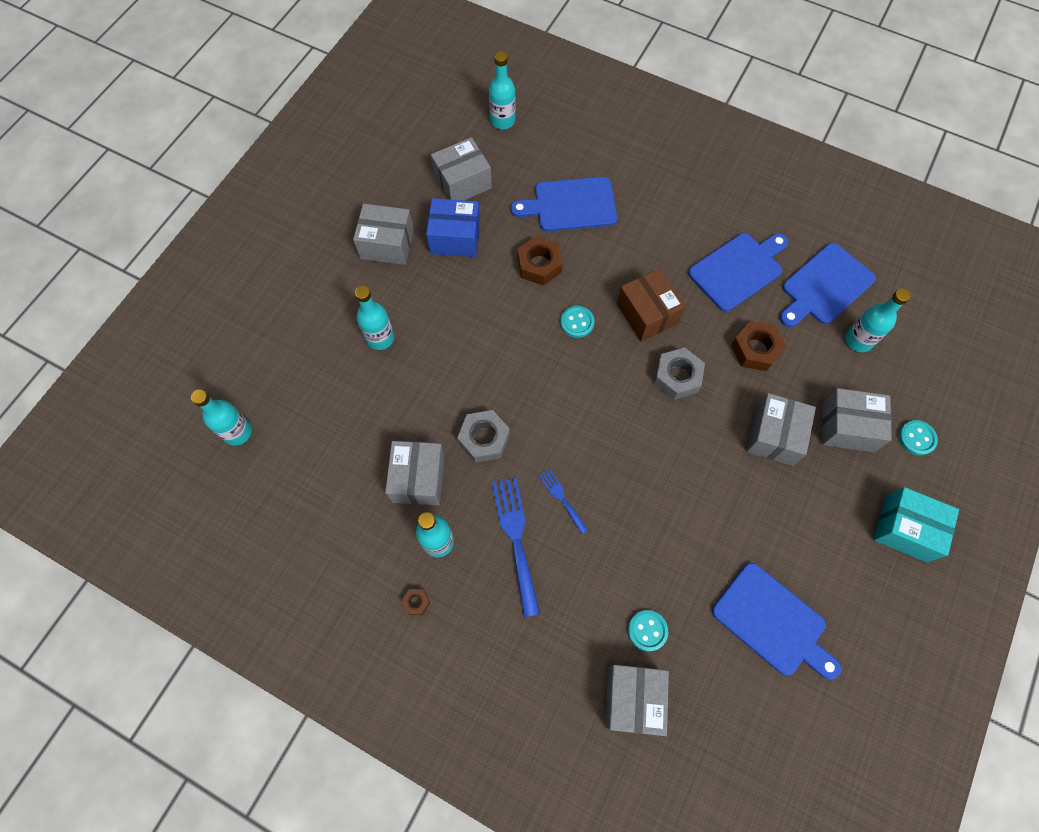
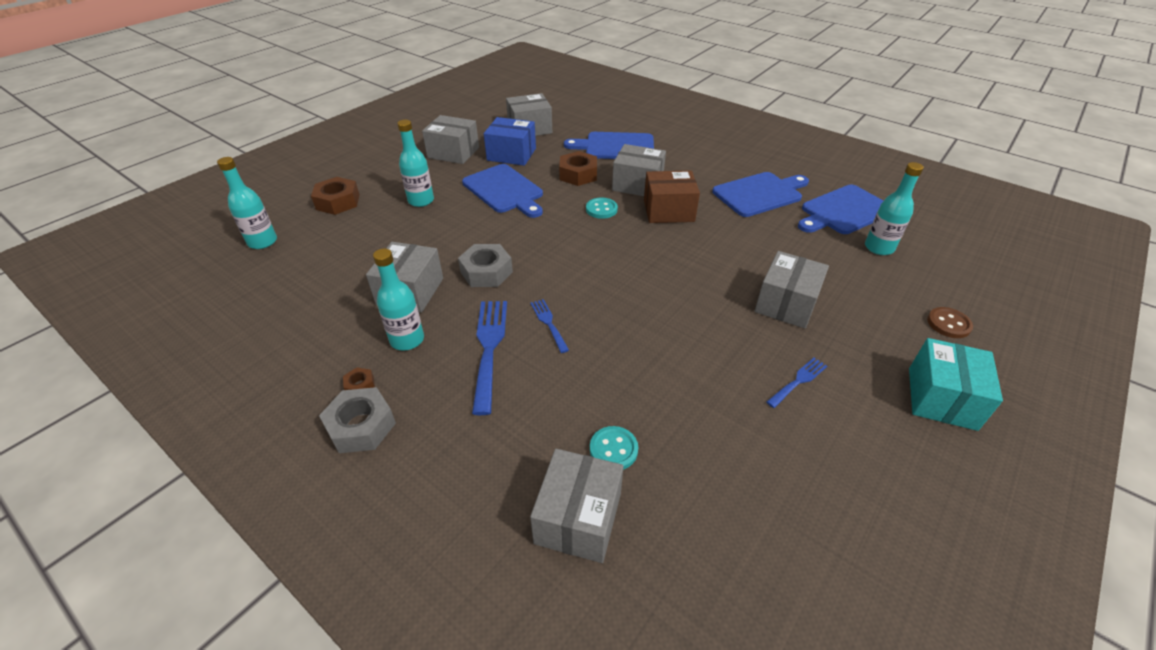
camera: 10 degrees right, 25 degrees down
(502, 121) = (573, 104): turquoise bottle -> none
(647, 314) = (668, 211): brown box -> brown box turned 75 degrees counterclockwise
(677, 377) = (690, 252): grey nut -> grey nut (361, 426)
(755, 349) = (771, 243): brown nut -> brown nut (338, 202)
(772, 622) = (772, 464): blue cutting board -> blue cutting board (505, 190)
(789, 530) = (798, 381): none -> blue fork
(847, 427) = (868, 306): grey box -> grey box (637, 184)
(905, 529) = (941, 398): turquoise box -> turquoise box turned 75 degrees clockwise
(916, 438) = (948, 324): turquoise button -> brown button

